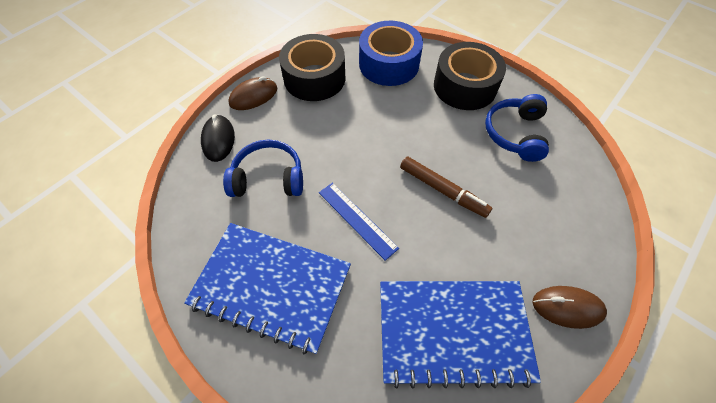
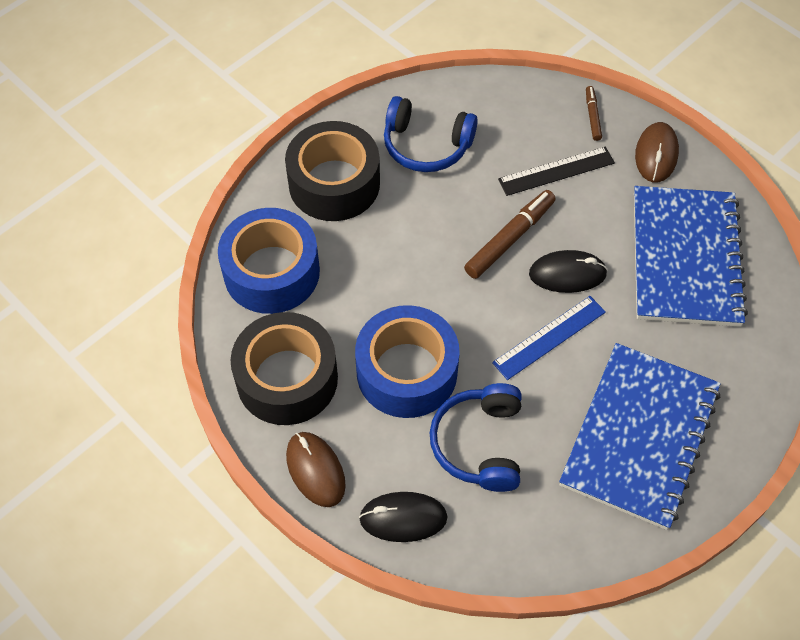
camera: 85 degrees left, 0 degrees up
(322, 135) = (407, 372): none -> blue tape
(417, 231) = (567, 274): none -> black mouse
(519, 222) = (556, 171): none -> black ruler
(591, 250) = (592, 116): none -> brown marker

